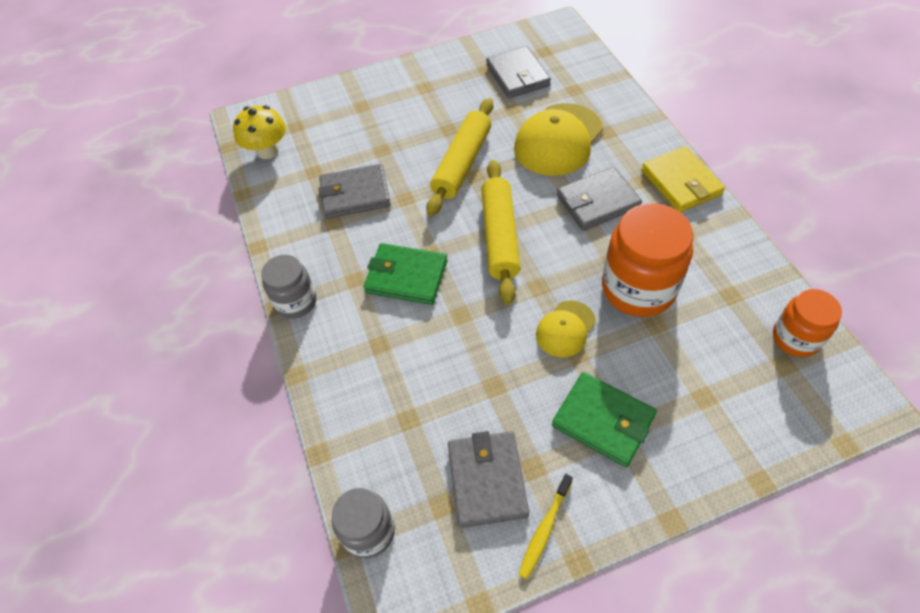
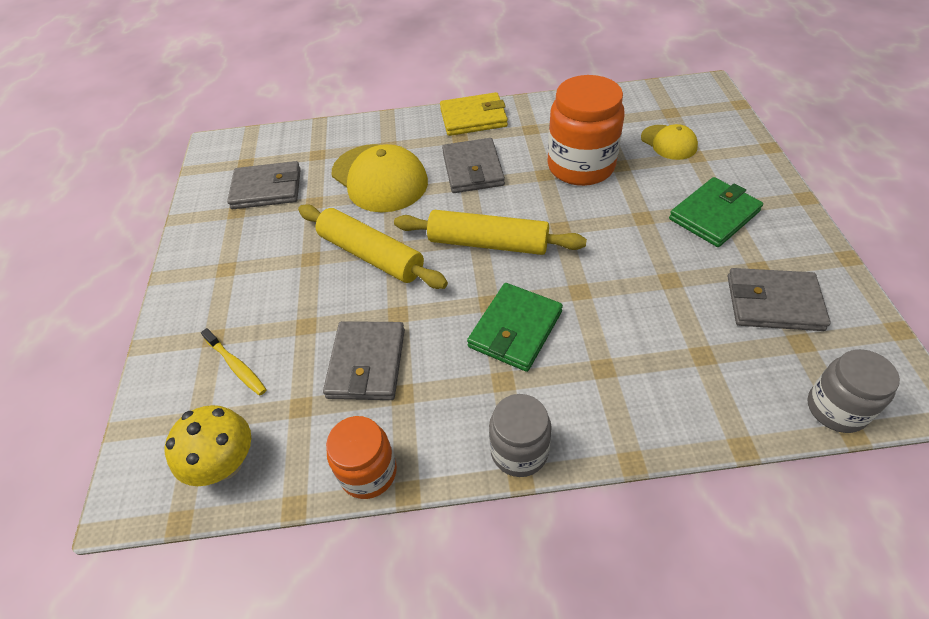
camera: 75 degrees left, 5 degrees down
(544, 529) = (820, 272): yellow toothbrush -> yellow toothbrush (236, 366)
(565, 329) = (614, 219): yellow cap -> yellow cap (668, 142)
(795, 338) = (648, 101): orange jar -> orange jar (368, 472)

